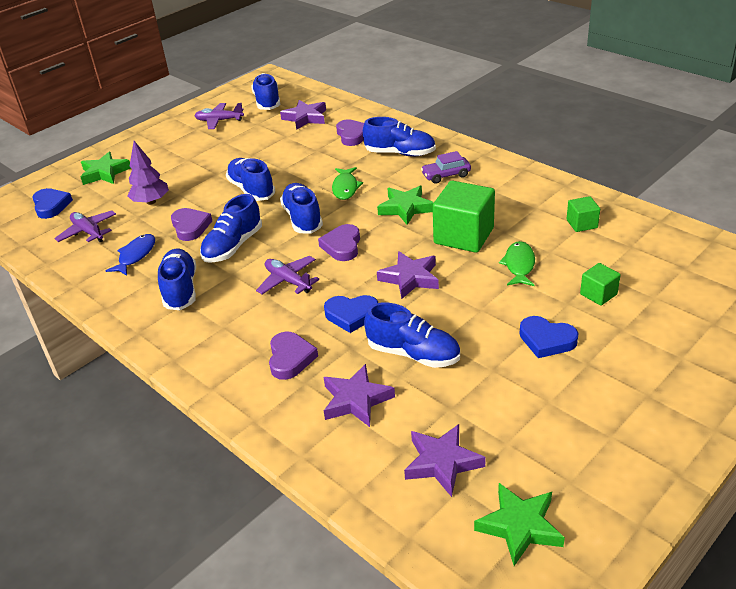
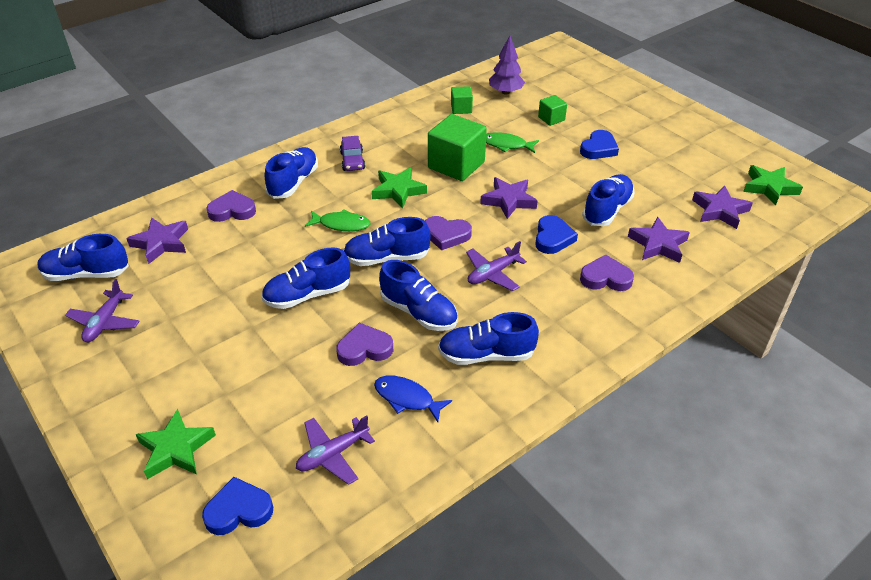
camera: 85 degrees left, 5 degrees up
(151, 202) = (287, 389): purple tree -> purple tree (505, 92)

